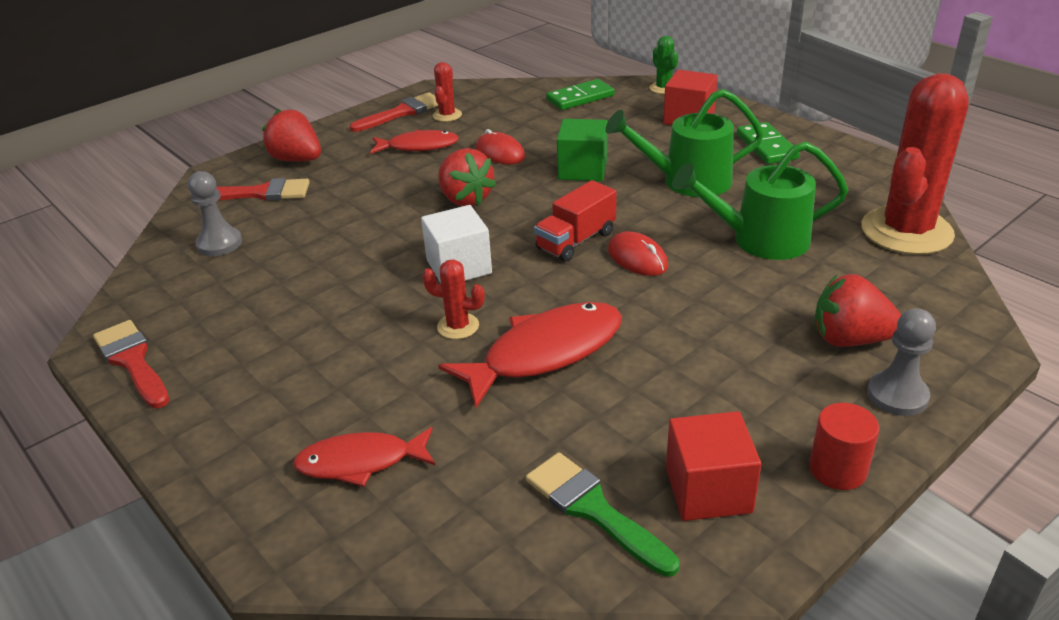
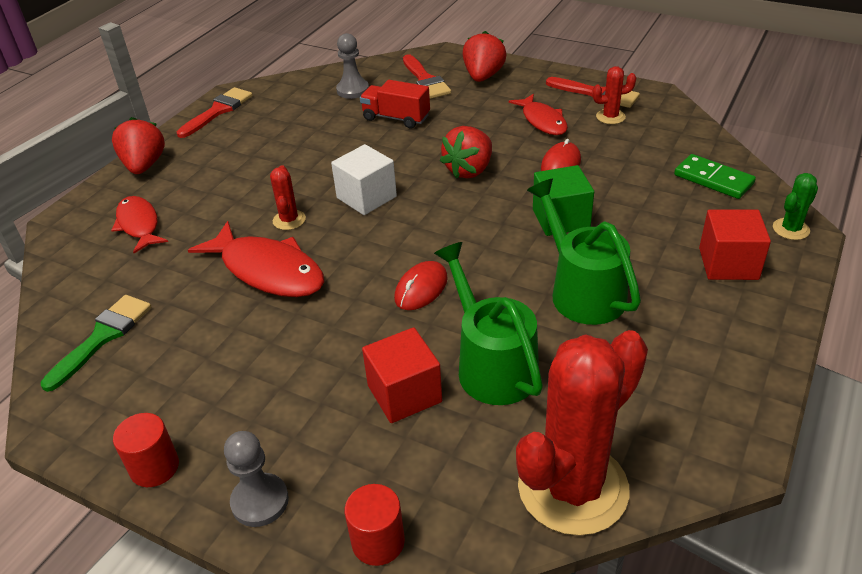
camera: 70 degrees right, 5 degrees up
(576, 241) = (432, 246): red truck -> red truck (396, 118)
(708, 490) = (125, 392): red cube -> red cube (404, 394)
(766, 146) = (705, 337): green domino -> none
(849, 339) = (339, 456): red strawberry -> red strawberry (144, 165)
(906, 231) = (573, 488): red cactus -> red cactus turned 60 degrees counterclockwise
(951, 331) = (378, 542): none -> red cylinder

